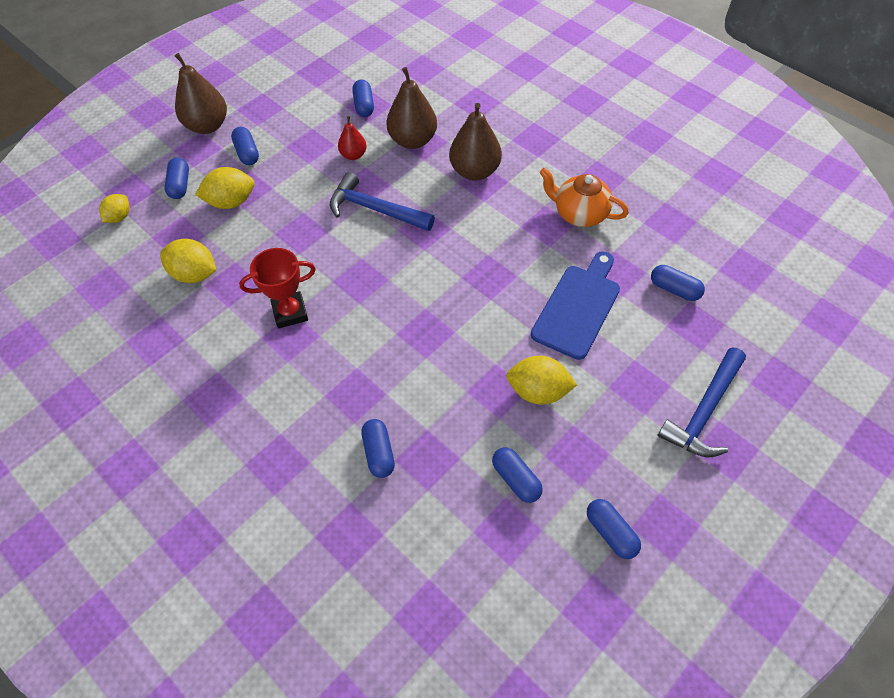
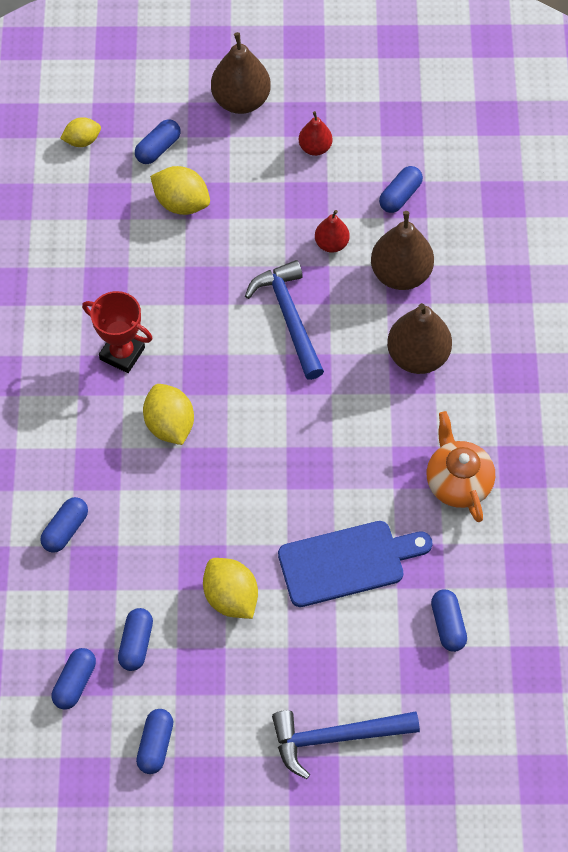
camera: 45 degrees right, 5 degrees up
(194, 274) = (87, 251): yellow lemon -> yellow lemon (169, 425)
(247, 153) = (244, 161): blue capsule -> blue capsule (75, 682)
(284, 117) = (315, 147): none -> red pear

